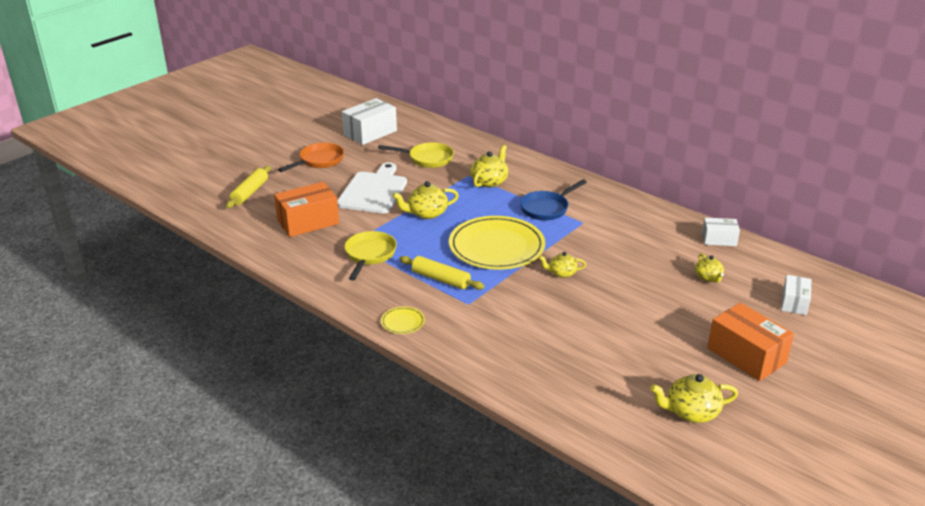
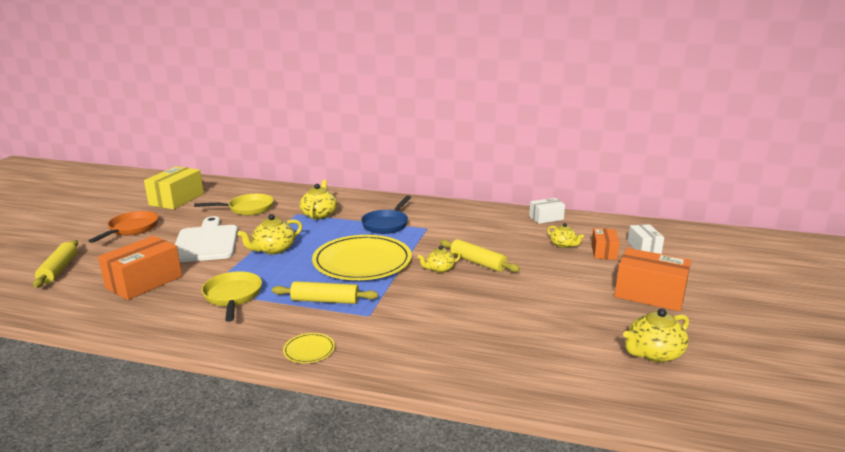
camera: 25 degrees left, 10 degrees down
(370, 133) = (176, 199): white box -> yellow box
(603, 275) = (477, 262): none -> yellow rolling pin
(744, 296) = (603, 252): none -> orange box

